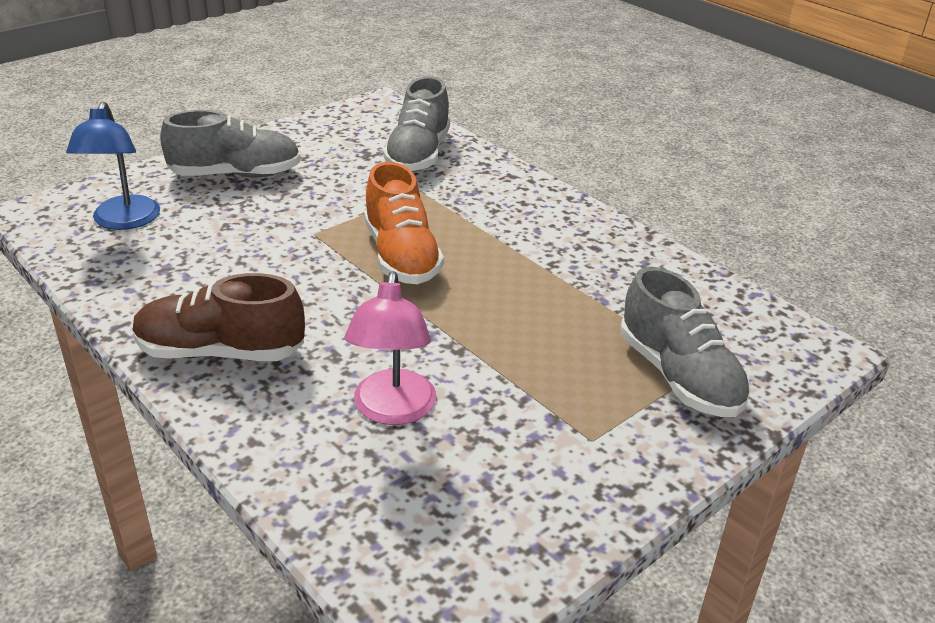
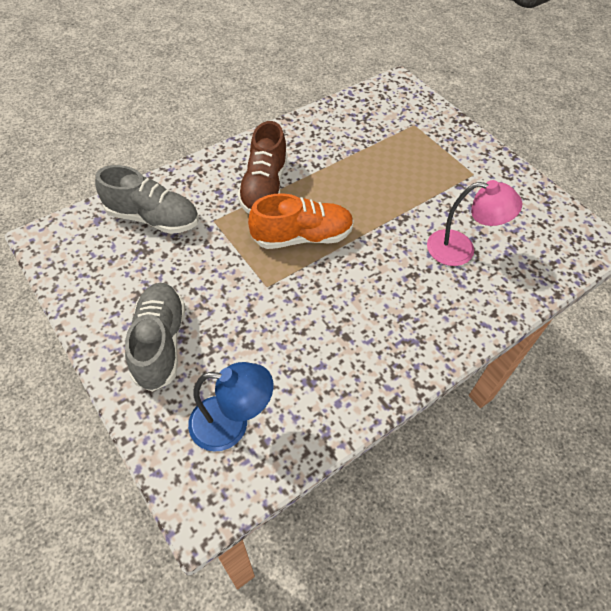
camera: 85 degrees left, 20 degrees up
(220, 352) = (413, 336): brown shoe -> brown shoe (264, 187)
(678, 376) = (422, 135): grey shoe -> none

